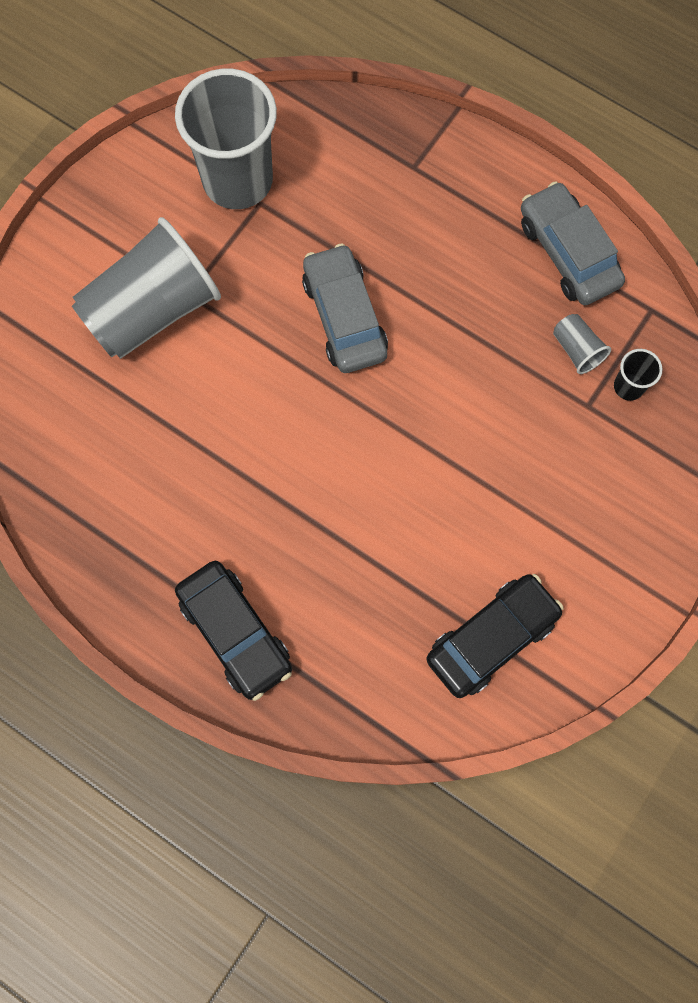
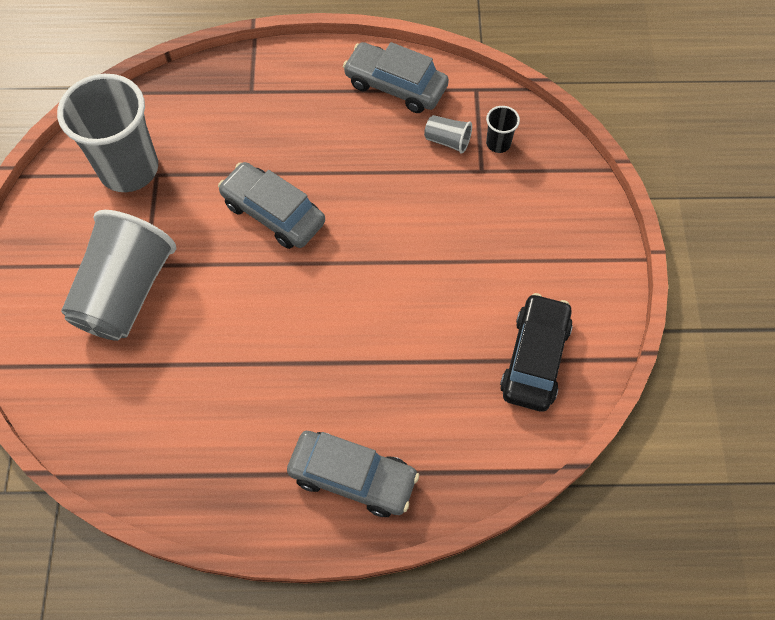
camera: 35 degrees left, 10 degrees down
(235, 632) = (353, 477): black car -> grey car

